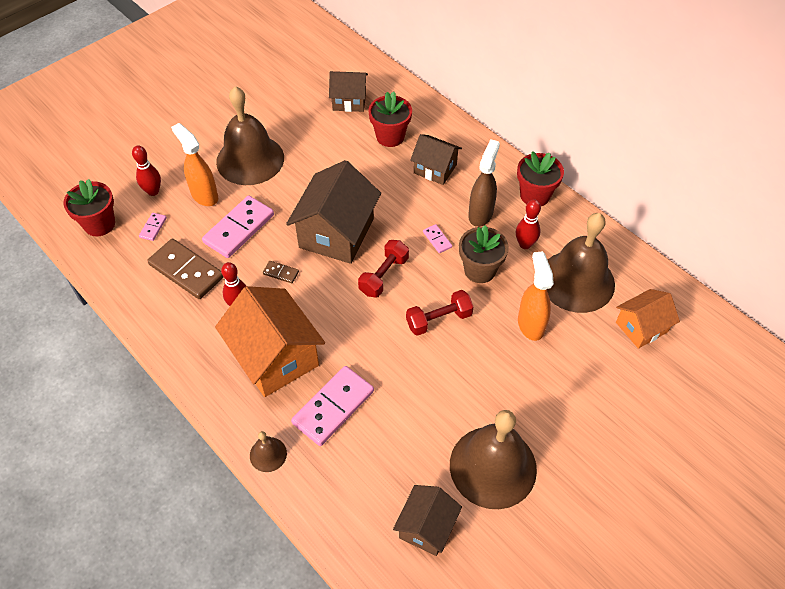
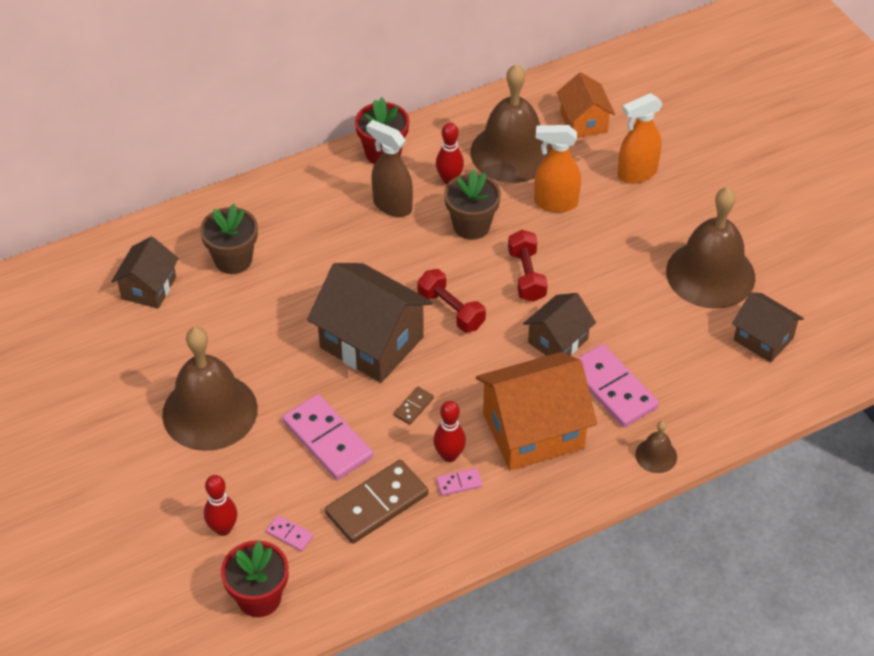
camera: 75 degrees left, 5 degrees down
(204, 195) = (254, 470): orange spray bottle -> orange spray bottle (636, 173)
(390, 136) = (233, 260): red flower pot -> brown flower pot
(435, 169) = (306, 229): brown house -> brown house (558, 341)
(437, 239) = (415, 252): pink domino -> pink domino (459, 483)

